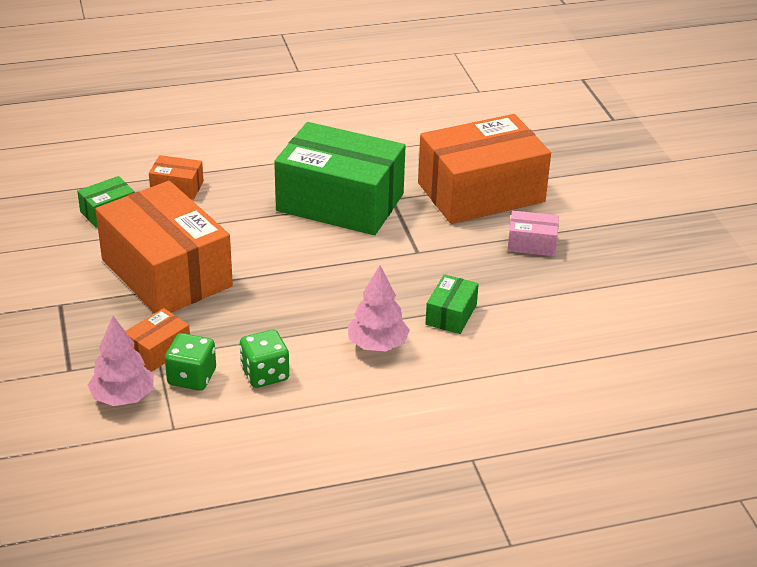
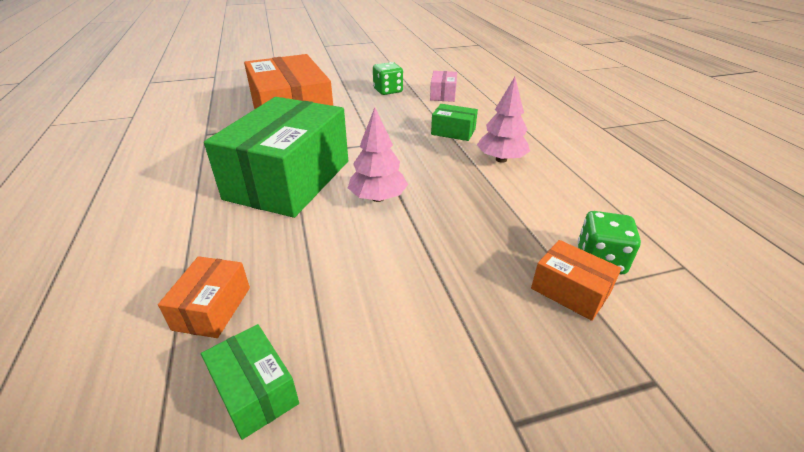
camera: 90 degrees left, 0 degrees up
(123, 397) = (668, 313): pink tree -> pink tree (378, 198)
(166, 273) = (417, 299): orange box -> none
(265, 374) = (568, 213): green dice -> green dice (388, 91)
(532, 244) = (364, 104): pink box -> pink box (443, 94)

